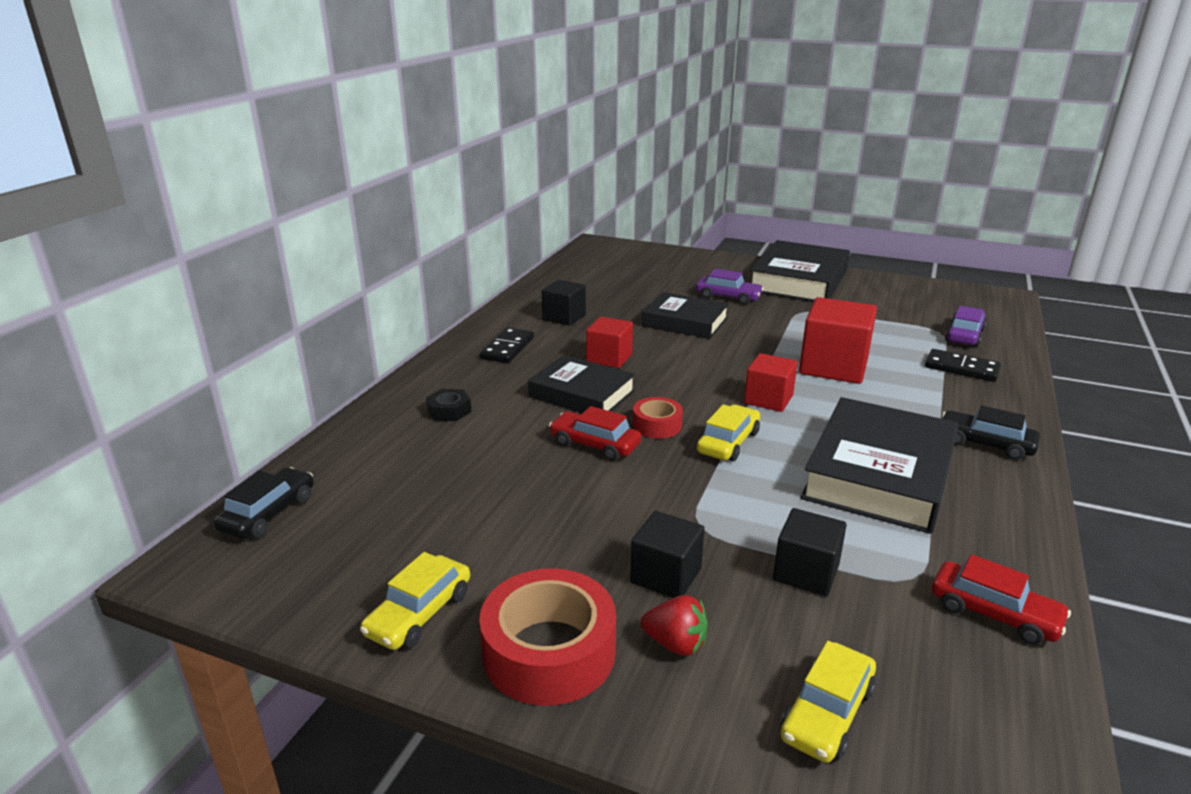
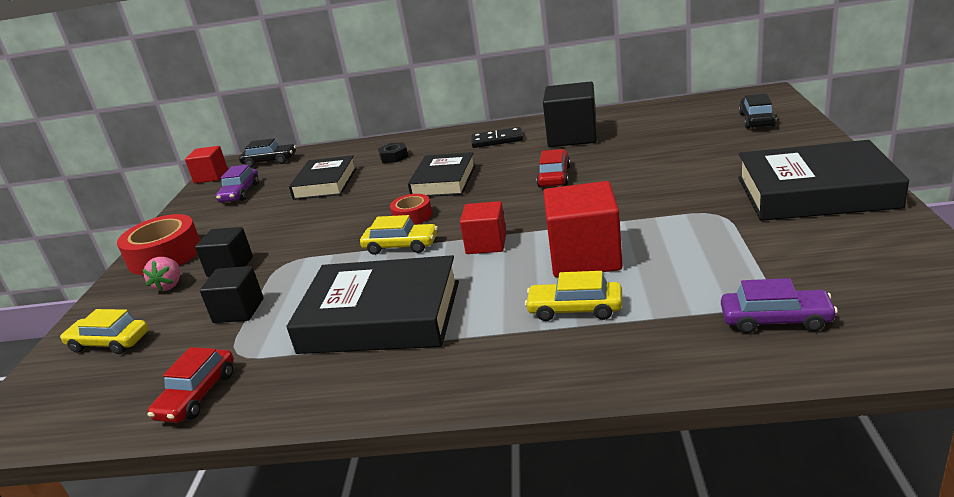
camera: 75 degrees right, 0 degrees up
(419, 613) = (194, 218): yellow car -> yellow car (575, 309)
(564, 317) = (572, 136): black cube -> black cube, size x1.64
(595, 444) = (373, 206): red car -> red car (554, 177)
(609, 358) = (511, 171): red cube -> red cube (211, 176)
(675, 644) = (169, 285): red strawberry -> pink strawberry
(685, 322) = (617, 174): black book -> black book (325, 183)
(728, 297) = (706, 174): purple car -> purple car (240, 193)
(961, 368) = (657, 330): black domino -> none
(985, 443) = (470, 366): black car -> black car (756, 120)

